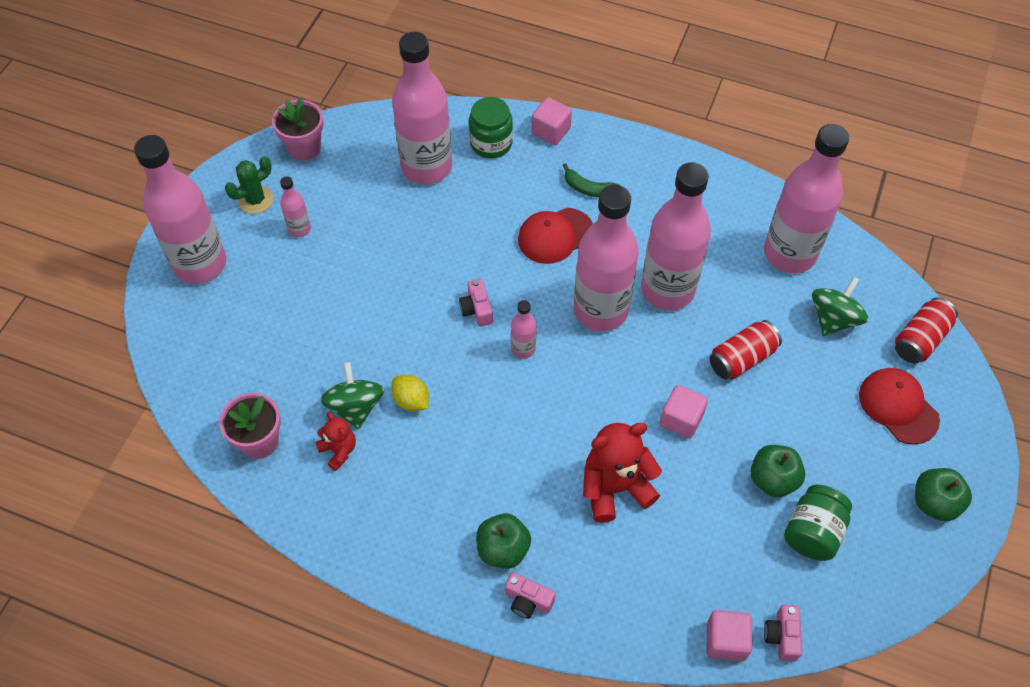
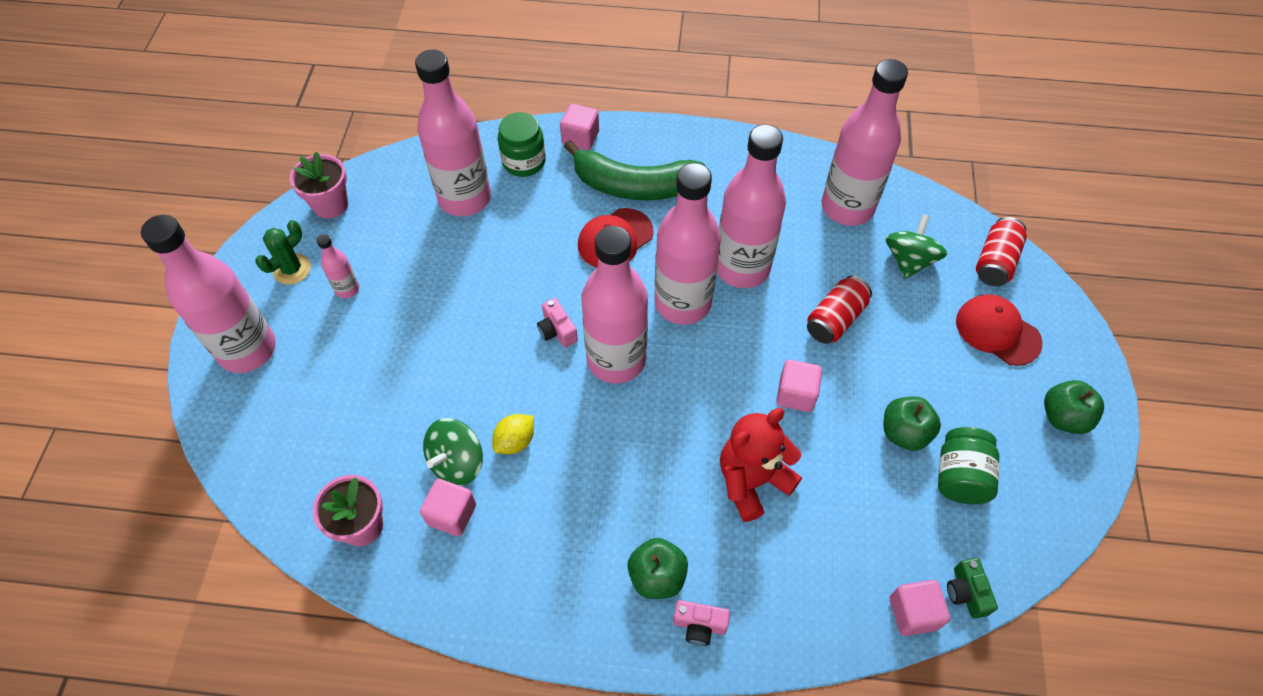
camera: 15 degrees left, 0 degrees up
(339, 450) = (452, 514): red teddy bear -> pink cube
(355, 407) = (457, 462): green spinning top -> green spinning top turned 120 degrees counterclockwise
(411, 400) = (515, 441): yellow lemon -> yellow lemon turned 75 degrees counterclockwise
(523, 349) = (616, 360): pink bottle -> pink bottle, size x2.30
(588, 188) = (634, 186): green banana -> green banana, size x2.21
(782, 636) = (966, 592): pink camera -> green camera

